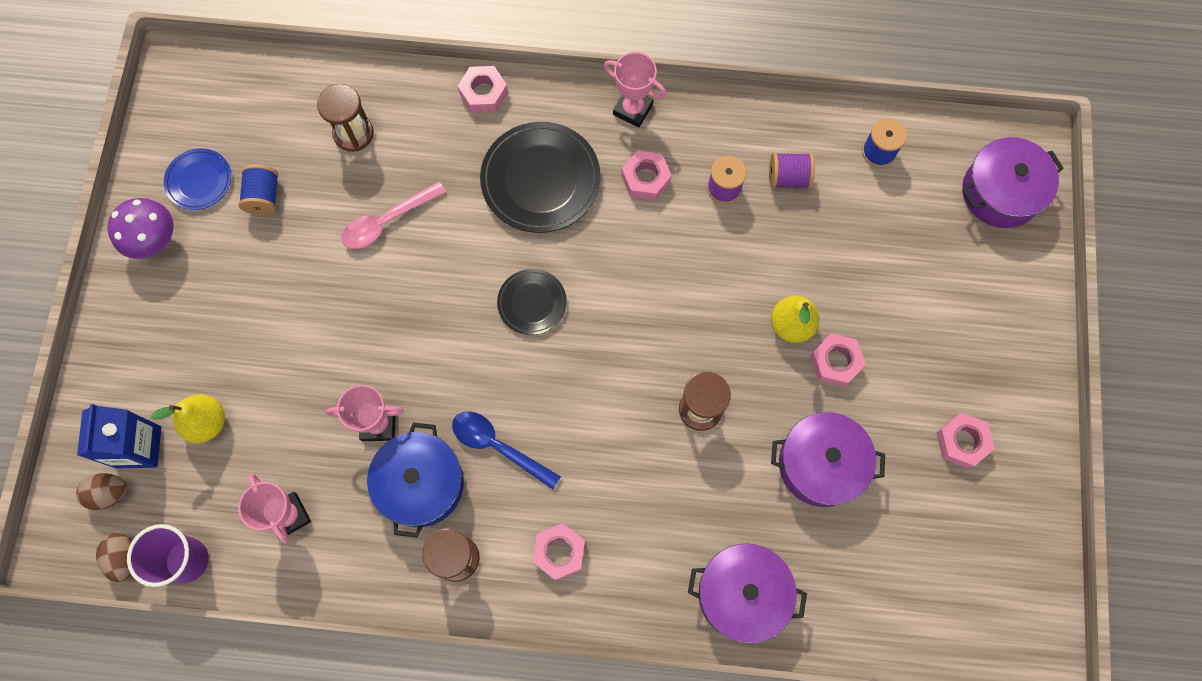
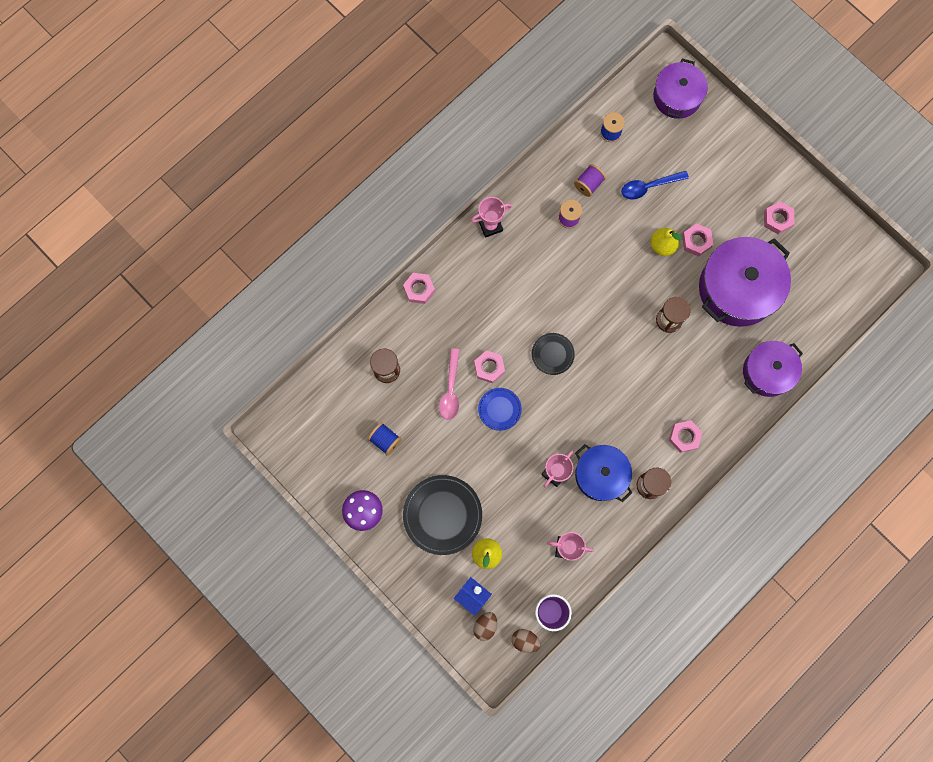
camera: 50 degrees left, 5 degrees up
(199, 181) = (348, 466): blue plate -> blue plate (499, 409)
(498, 446) = (611, 425): blue spoon -> blue spoon (649, 187)
(540, 180) = (491, 299): black plate -> black plate (442, 515)
(645, 179) = (533, 250): pink nut -> pink nut (489, 367)
(820, 464) = (737, 289): purple pot -> purple pot, size x1.58

